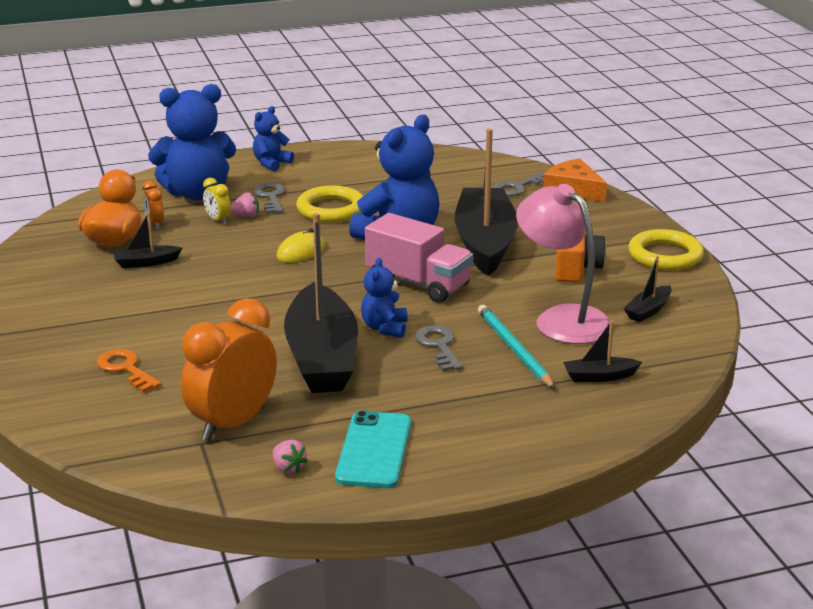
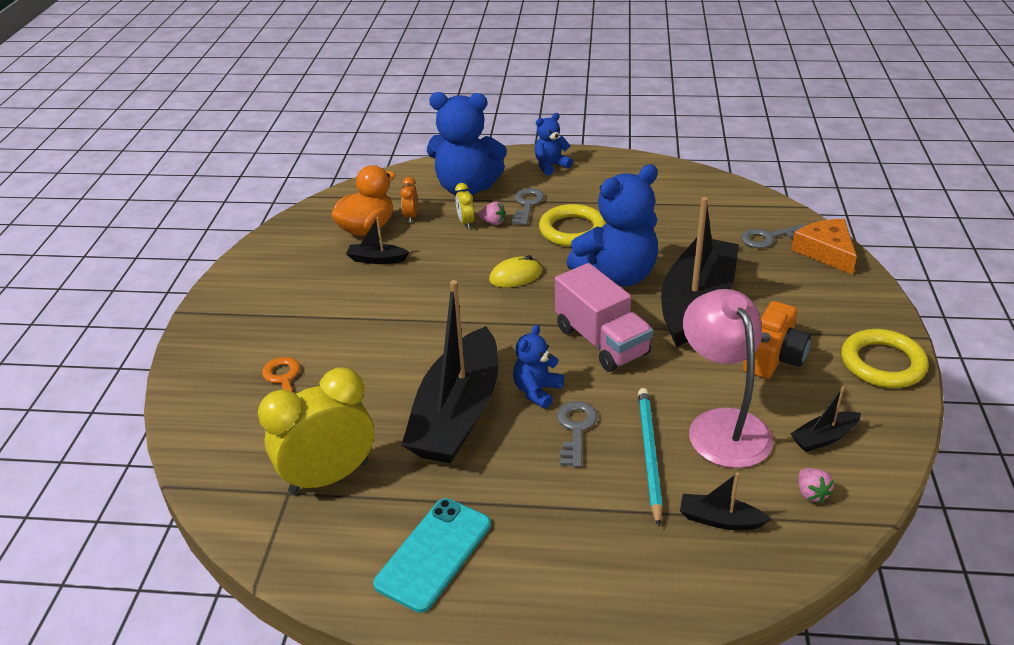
camera: 25 degrees right, 10 degrees up
(233, 424) = (329, 477): orange clock -> yellow clock
(288, 468) = (342, 552): pink strawberry -> pink strawberry (811, 493)

